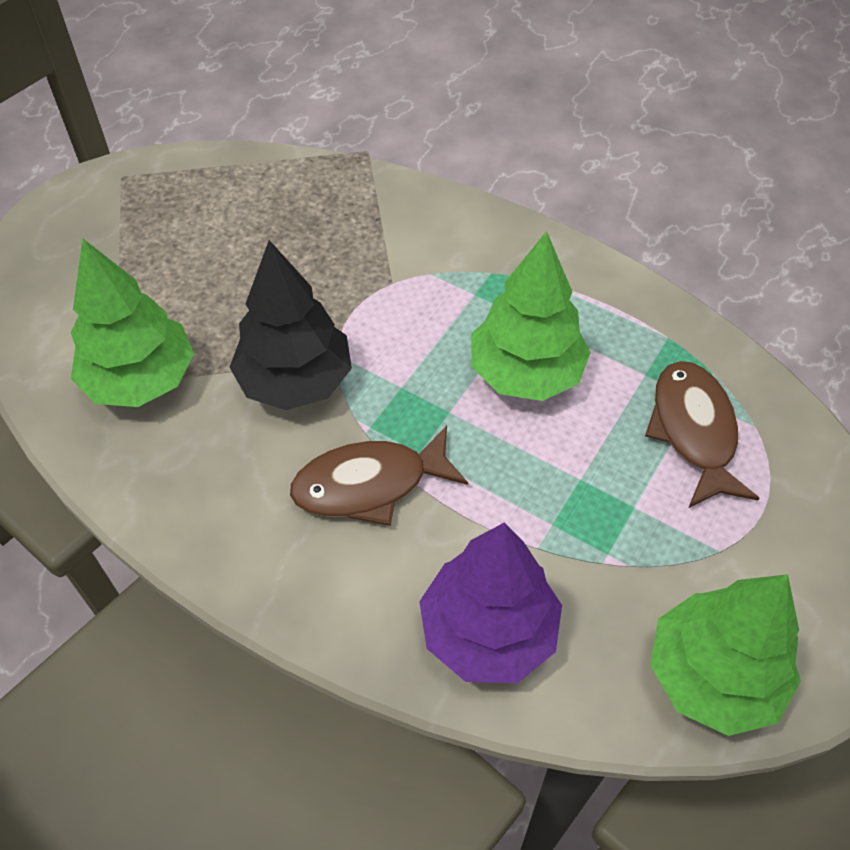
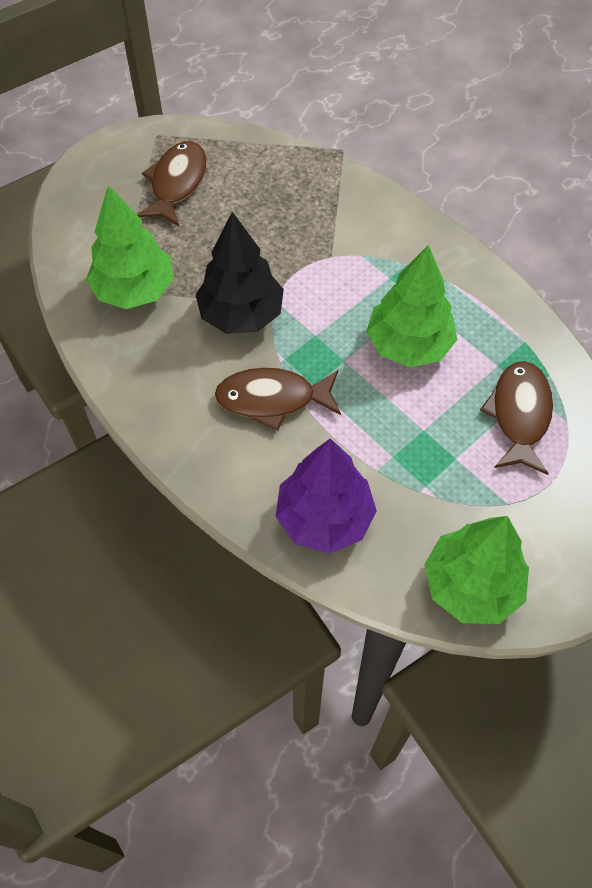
camera: 15 degrees right, 5 degrees up
(164, 231) = (177, 183): none -> brown fish

